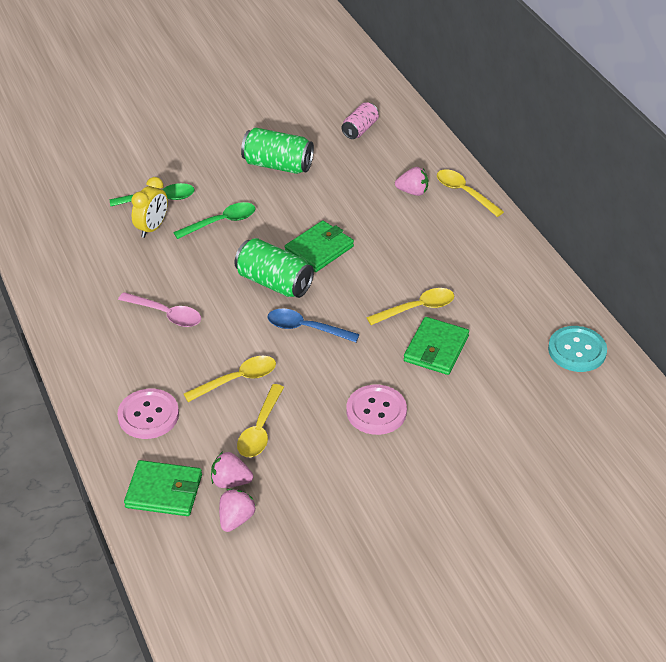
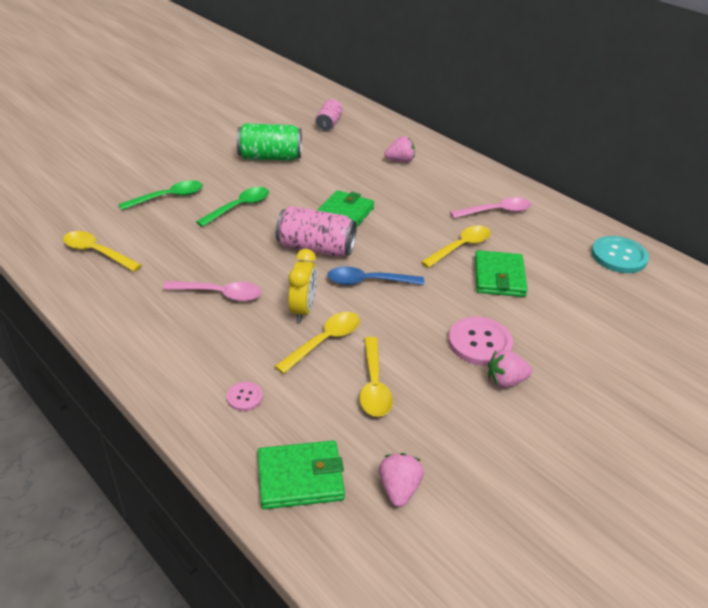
camera: 20 degrees left, 5 degrees down
(148, 415) = (244, 397): pink button -> pink button, size x0.51
(152, 228) = (172, 222): yellow clock -> yellow clock (303, 310)
(230, 481) = (371, 448): pink strawberry -> pink strawberry (505, 381)
(274, 282) = (316, 248): green can -> pink can
(464, 193) = (443, 156): yellow spoon -> yellow spoon (97, 252)
(480, 274) = (496, 211): none -> pink spoon

